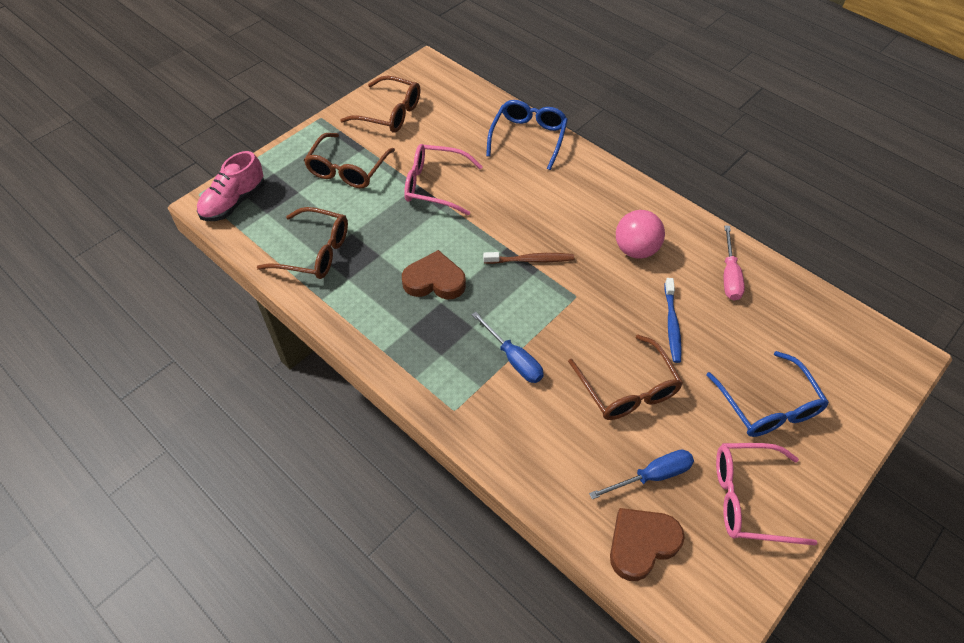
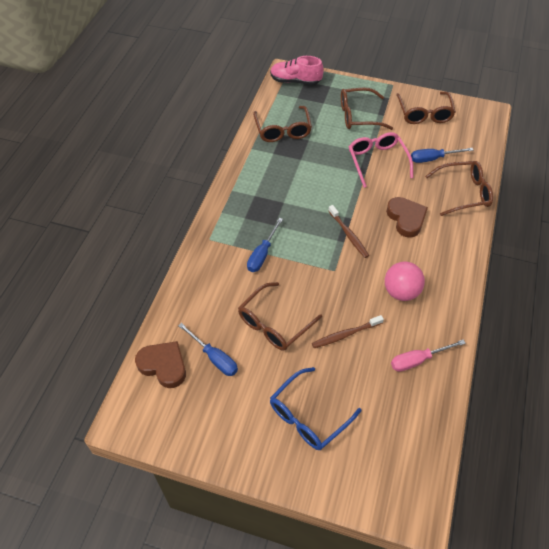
camera: 65 degrees right, 0 degrees up
(434, 281) = (298, 192): brown heart -> brown heart (406, 219)
(463, 138) = (433, 158): none -> blue screwdriver
(528, 138) = (464, 193): blue glasses -> brown glasses
(672, 324) = (345, 334): blue toothbrush -> brown toothbrush
(748, 498) = (224, 421): pink glasses -> none

